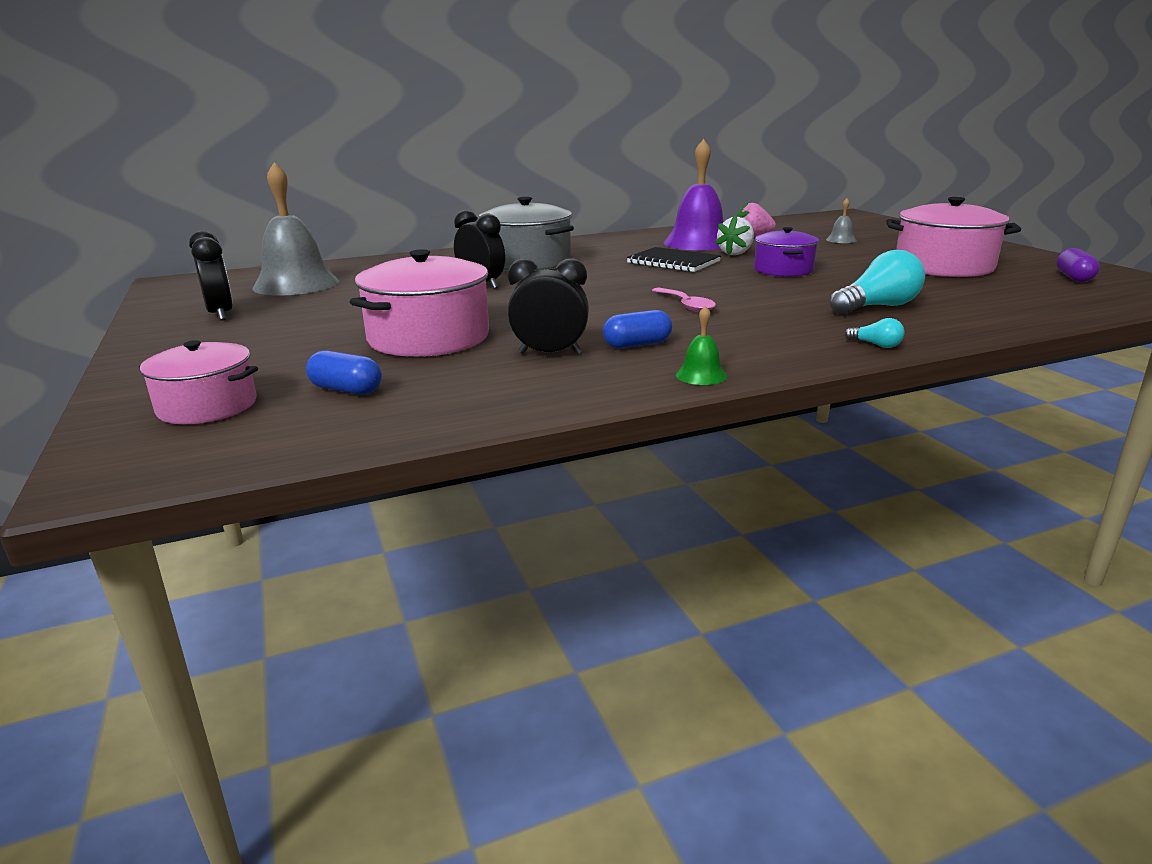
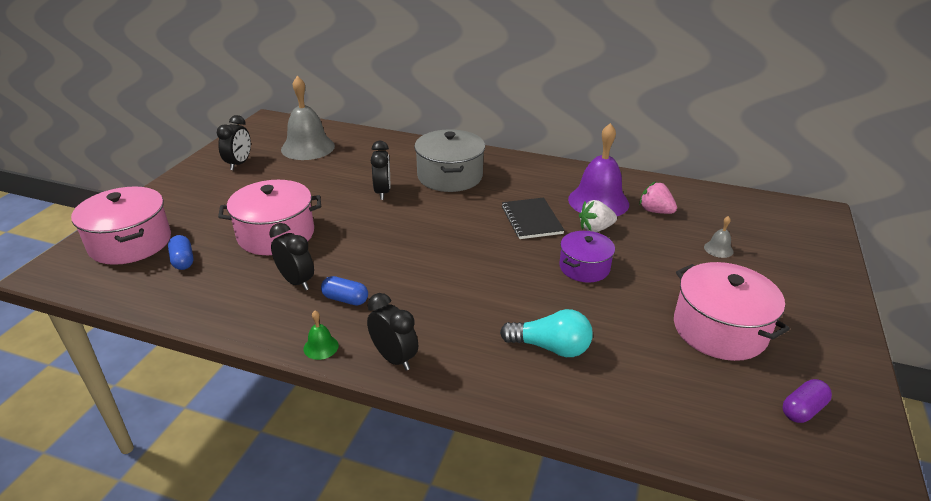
camera: 40 degrees right, 10 degrees up
(207, 406) = (130, 242): pink pot -> pink pot, size x1.60
(686, 305) = (442, 275): pink spoon -> none
(785, 354) = (394, 358): none -> black clock
(876, 345) = (460, 384): turquoise light bulb -> none

